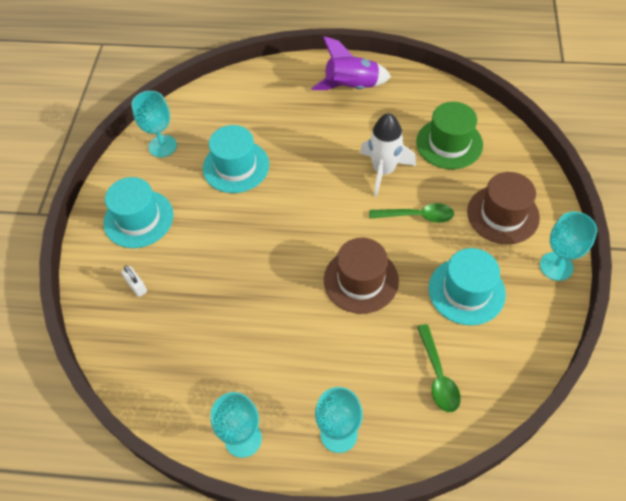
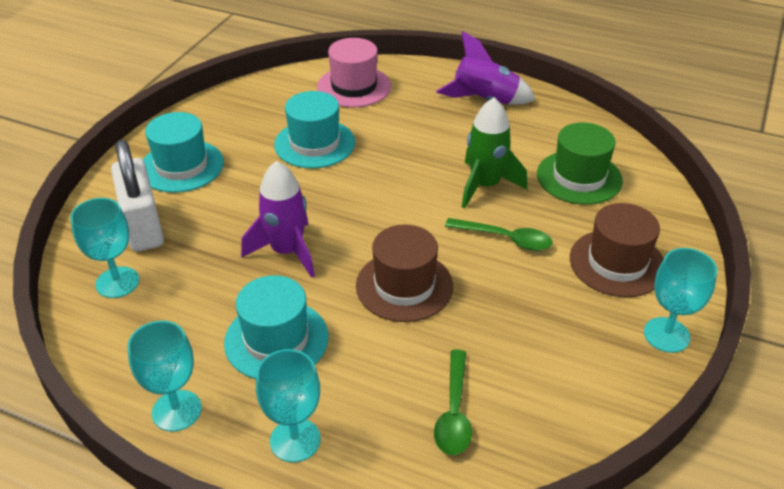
camera: 15 degrees right, 15 degrees down
(136, 286) = (143, 227): white padlock -> white padlock, size x2.41
(162, 146) = (244, 108): turquoise goblet -> turquoise goblet (117, 282)
(242, 100) = (354, 87): none -> pink hat
(260, 275) = (287, 251): none -> purple rocket
(383, 171) = (485, 186): white rocket -> green rocket
(466, 291) = (533, 331): turquoise hat -> turquoise hat (276, 340)

